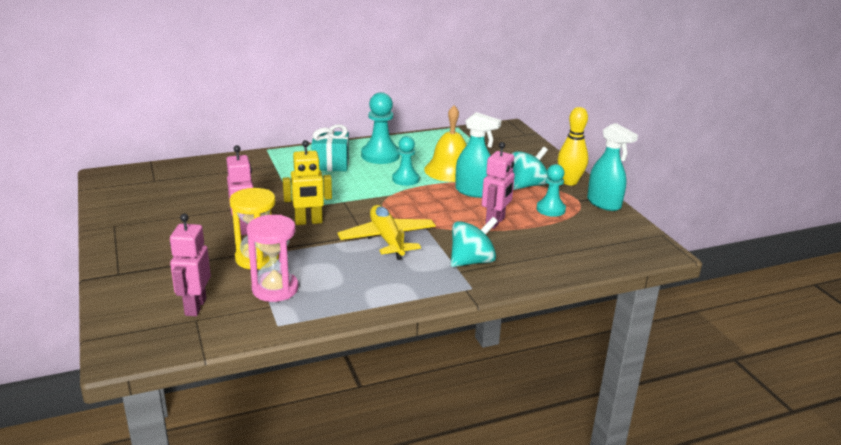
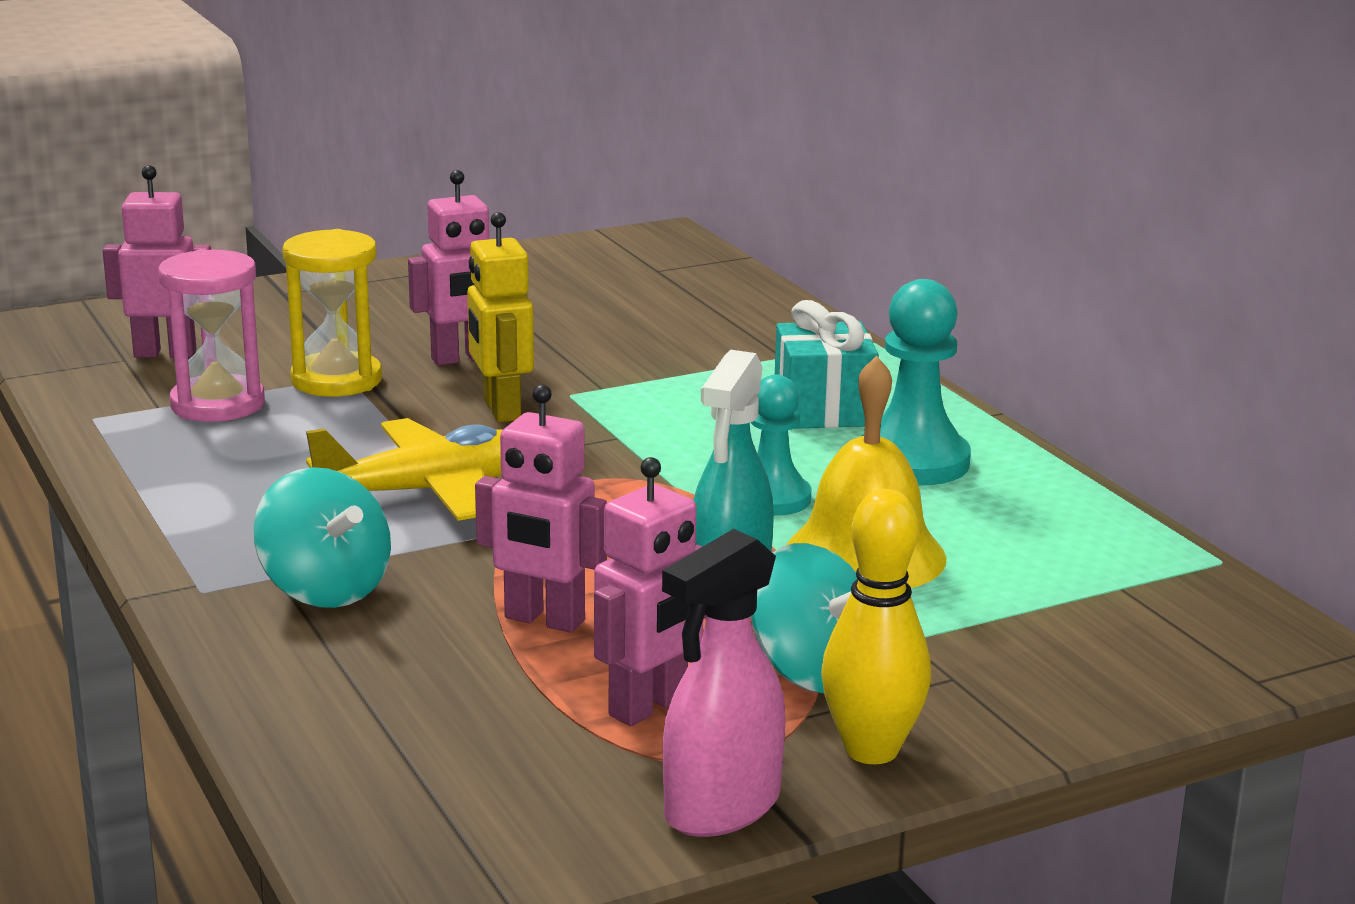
camera: 85 degrees right, 5 degrees down
(550, 209) = (649, 707): turquoise pawn -> pink robot
(604, 204) = (721, 808): turquoise spray bottle -> pink spray bottle

